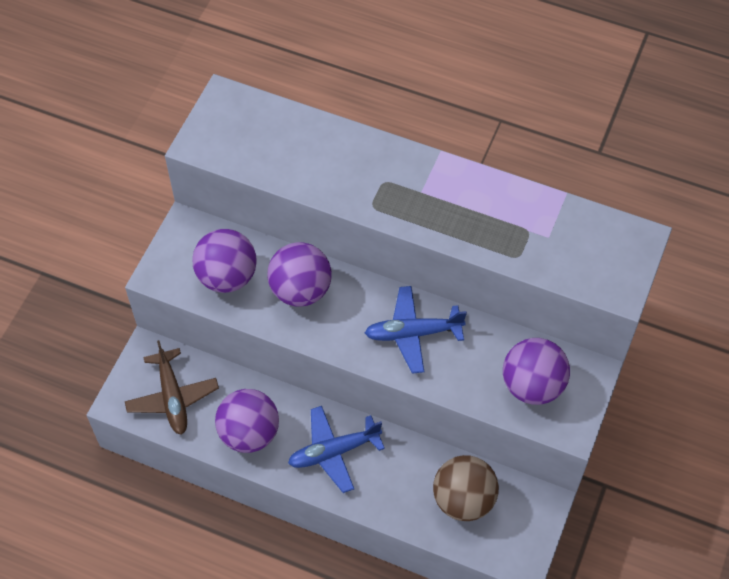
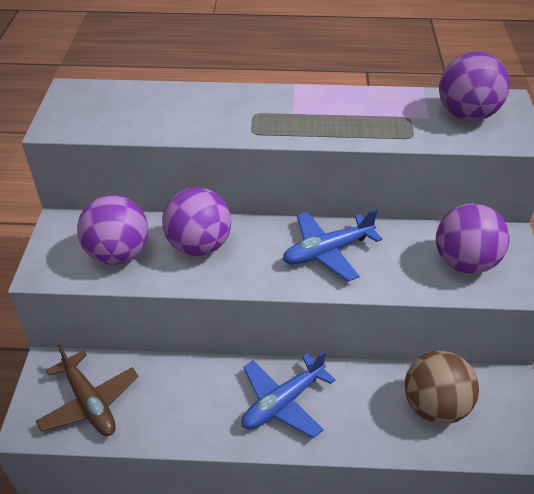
camera: 20 degrees left, 15 degrees down
(249, 433) = (186, 412): purple ball -> purple ball (466, 115)

